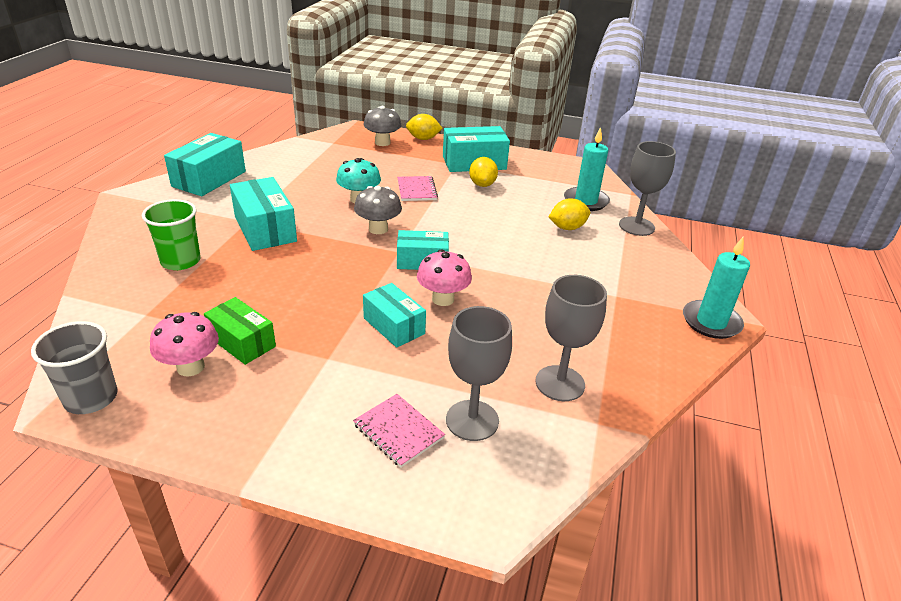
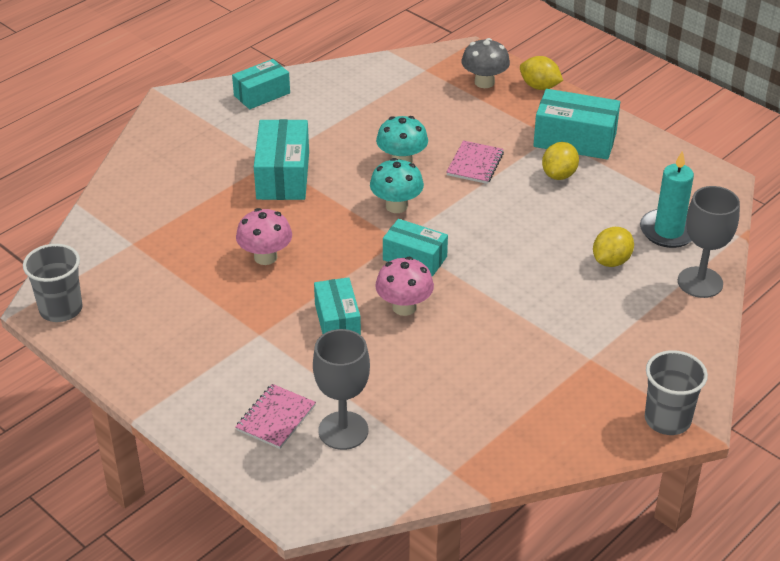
camera: 30 degrees right, 5 degrees up
(180, 261) = (186, 193): green cup -> none
(190, 367) = (145, 306): pink mushroom -> pink mushroom (265, 257)
(209, 179) = (262, 94): turquoise box -> turquoise box, size x0.67
(242, 342) = (197, 295): green box -> none
(378, 229) = (396, 206): grey mushroom -> turquoise mushroom
(398, 431) = (276, 418): pink notebook -> pink notebook turned 45 degrees clockwise
(560, 383) = (448, 426): grey goblet -> none
(567, 228) = (611, 261): yellow lemon -> yellow lemon turned 60 degrees counterclockwise
(711, 322) = (667, 420): turquoise candle -> grey cup

